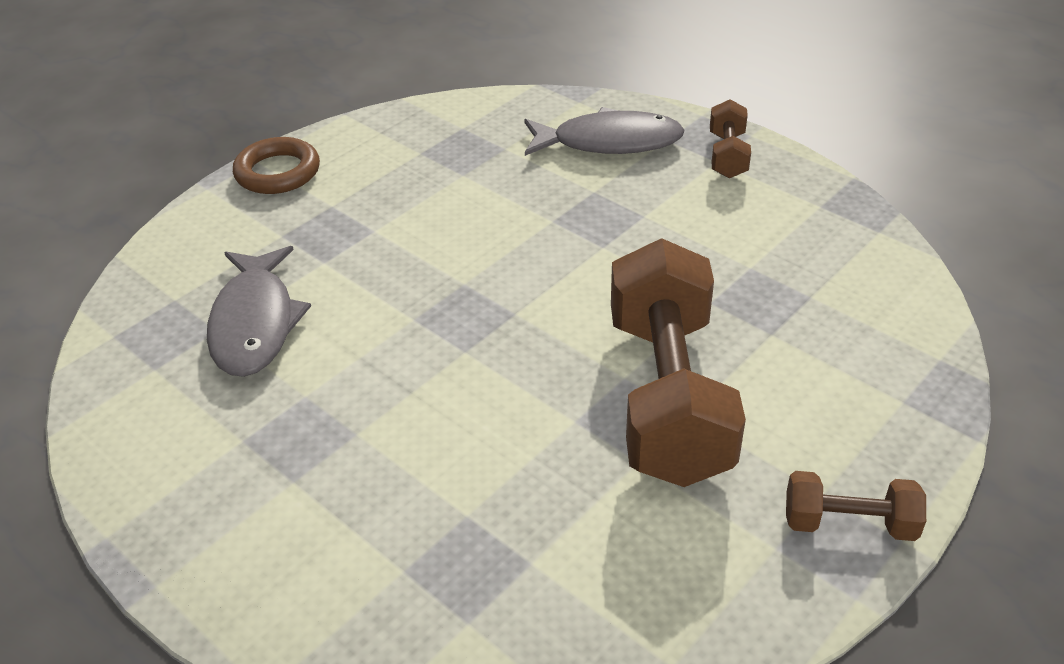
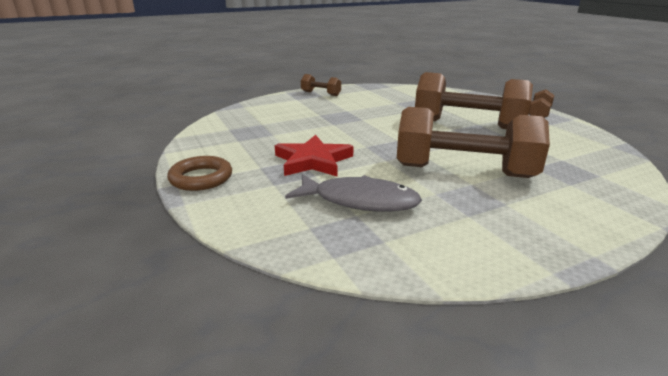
camera: 70 degrees left, 15 degrees down
(374, 245) = (313, 161): none -> red star
(403, 418) = (463, 171): none -> brown dumbbell
(609, 142) = (285, 107): grey fish -> none

